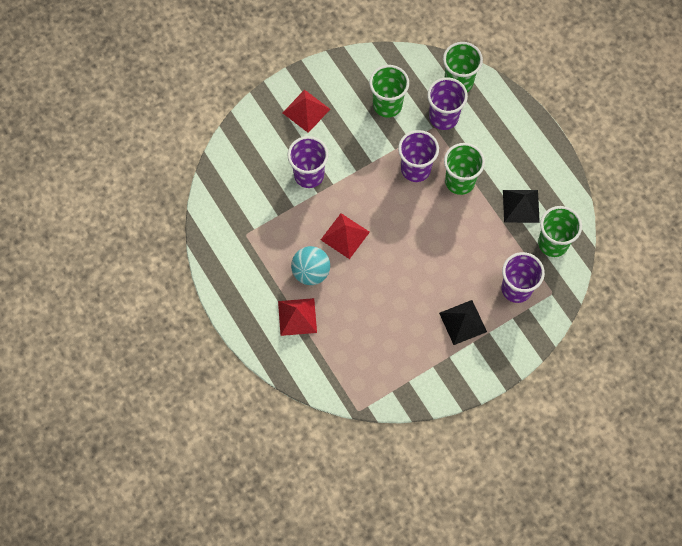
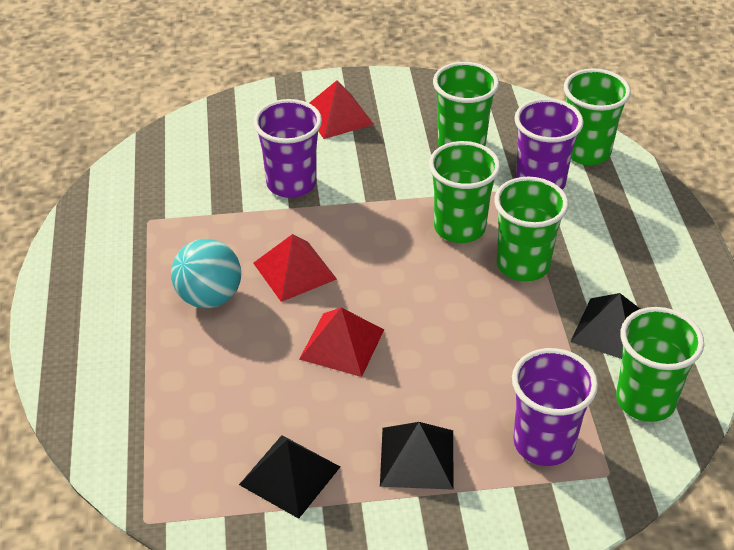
camera: 25 degrees right, 25 degrees down
(297, 316) = (145, 346): red pyramid -> red pyramid (342, 344)
(410, 357) = (289, 475): none -> black pyramid
(415, 169) = (459, 228): purple cup -> green cup

